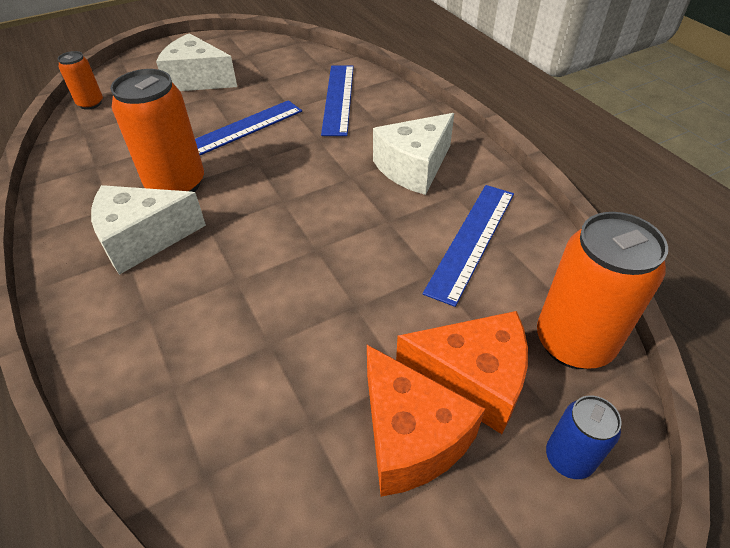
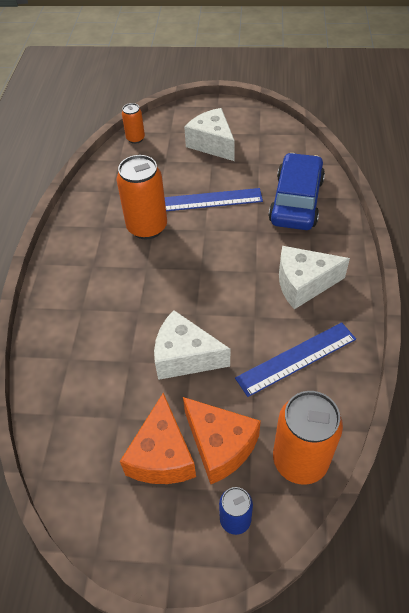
camera: 35 degrees right, 5 degrees up
(143, 239) = (107, 258): white cheese -> white cheese (185, 357)
(338, 98) = (296, 201): blue ruler -> blue car

